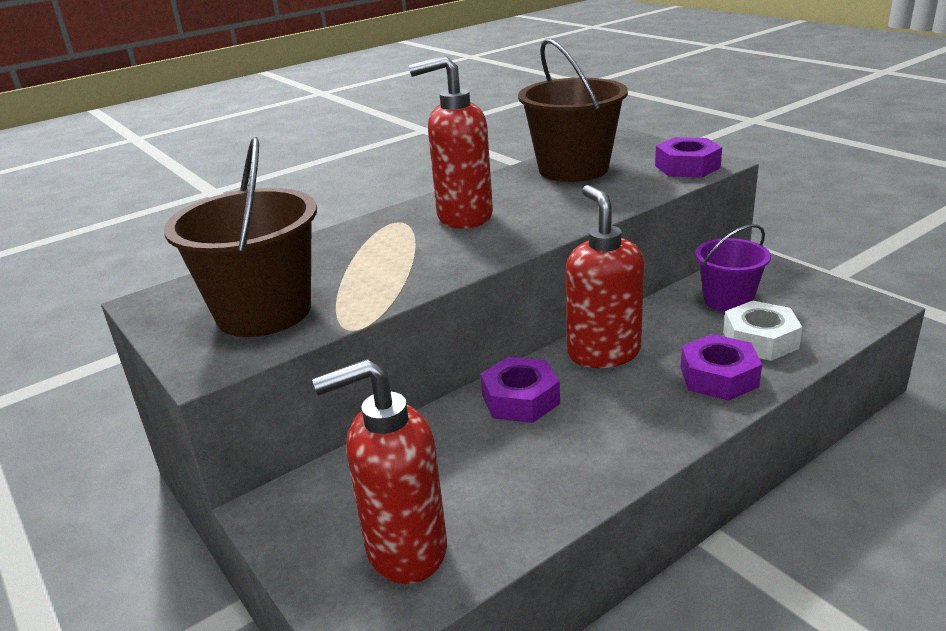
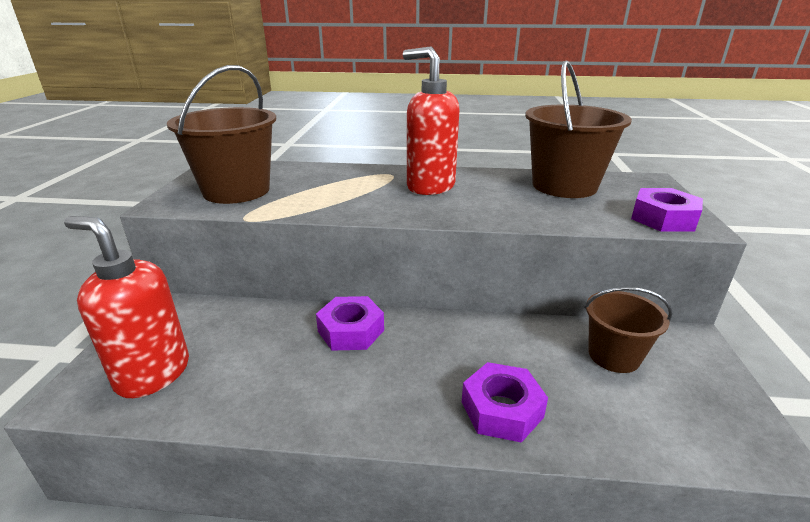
camera: 40 degrees right, 0 degrees up
(603, 353) = (450, 335): red soap dispenser -> none
(728, 300) = (614, 356): purple bucket -> brown bucket
(760, 340) = (589, 405): white nut -> none

